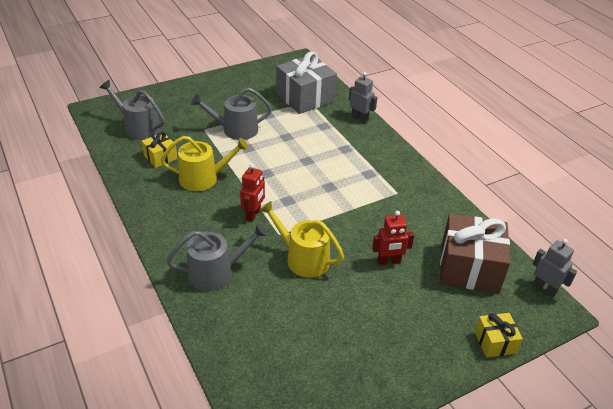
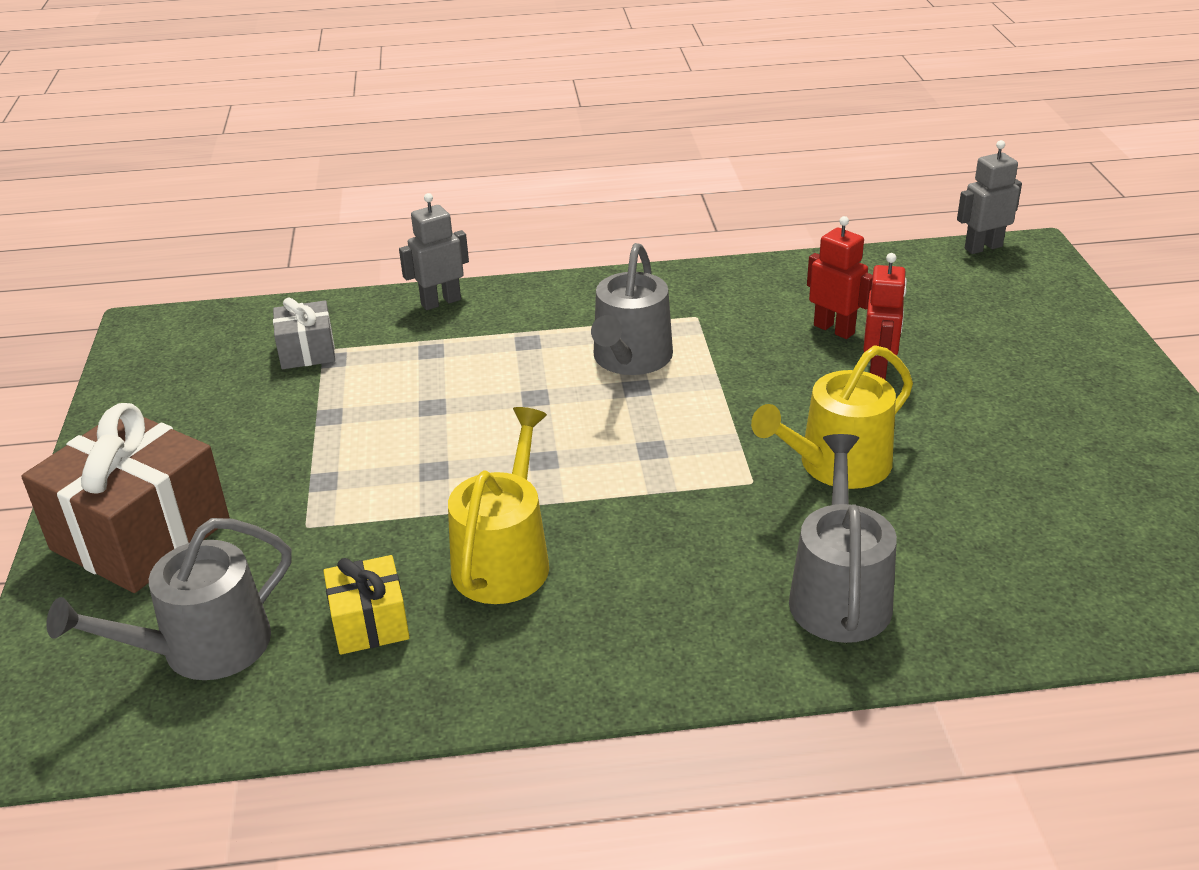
camera: 65 degrees left, 5 degrees down
(235, 130) = (349, 475): grey watering can -> grey watering can (630, 359)
(253, 214) = (674, 505): red robot -> red robot (834, 329)
(305, 97) = (307, 351): grey gift -> grey gift, size x0.51
(469, 268) = (918, 296): brown gift -> brown gift (141, 534)
(495, 342) = (1085, 318): yellow gift -> none

